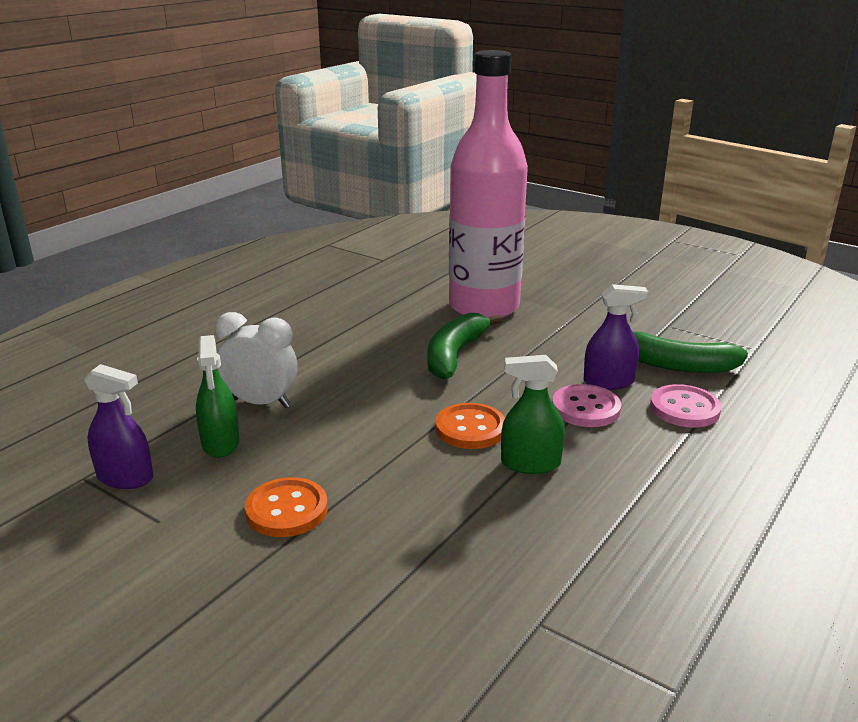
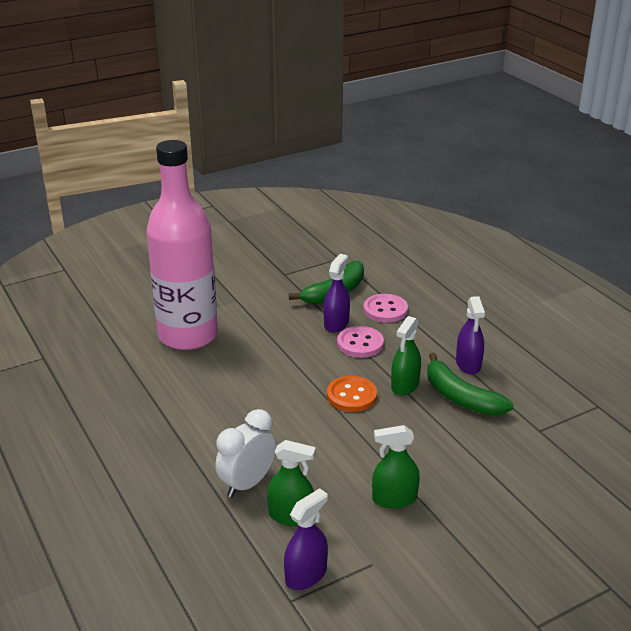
camera: 65 degrees left, 5 degrees up
(287, 510) = (394, 499): orange button -> green spray bottle
(455, 355) = (250, 372): green banana -> green banana (461, 397)
(639, 508) = (468, 364): none -> purple spray bottle

